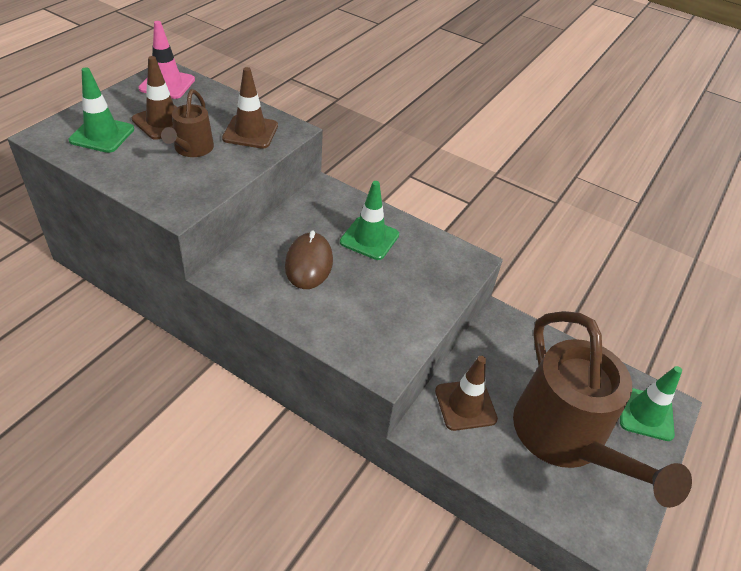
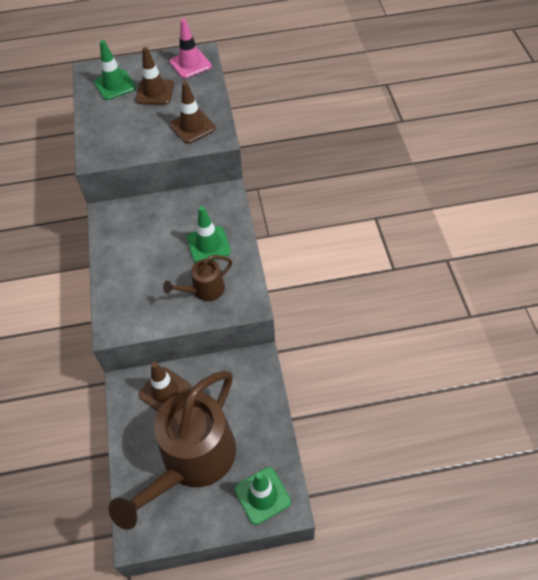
camera: 55 degrees right, 10 degrees up
(191, 149) = (146, 121): brown watering can -> brown watering can (204, 290)
(309, 263) = (155, 237): brown mouse -> none

